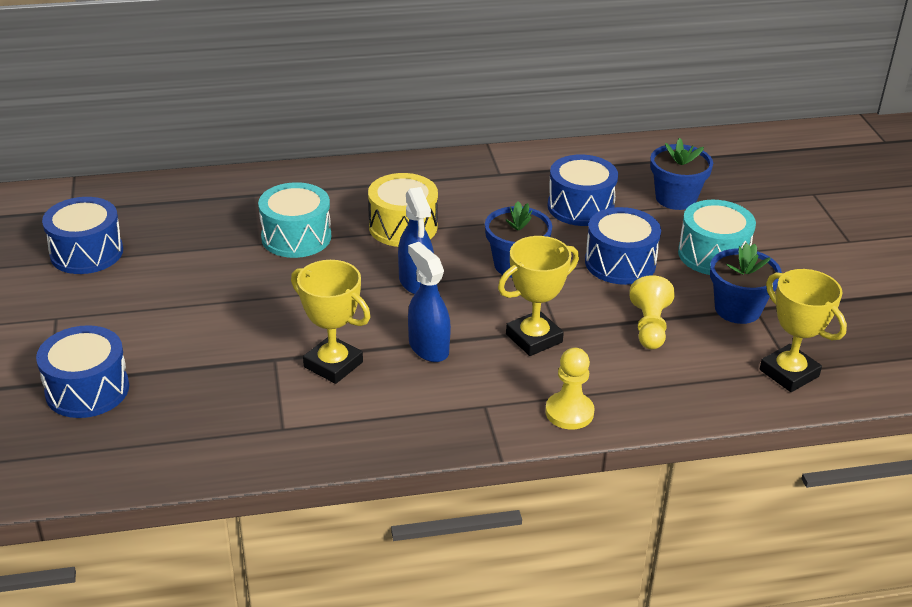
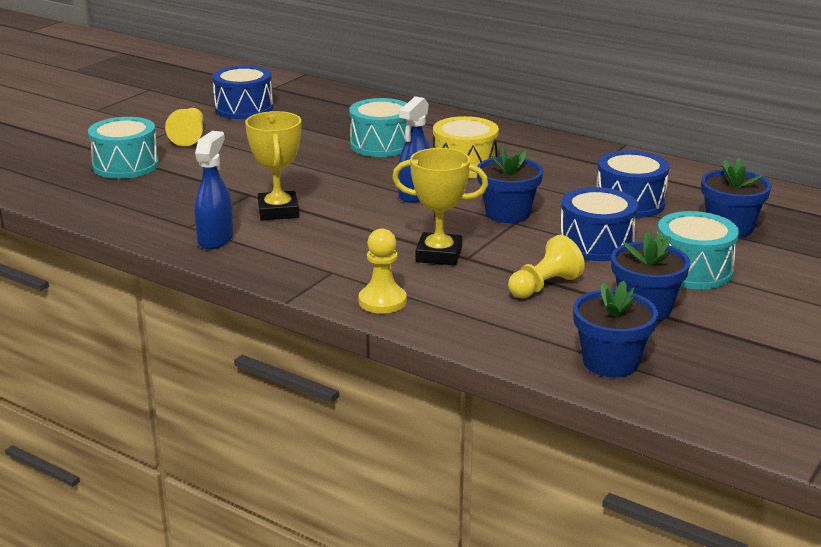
camera: 45 degrees right, 10 degrees down
(87, 390) = (125, 165): blue drum -> turquoise drum
(91, 318) = (189, 137): none -> yellow pawn
(428, 347) = (355, 228): blue spray bottle -> blue spray bottle (216, 239)
(789, 373) = (610, 362): yellow trophy -> blue flower pot

